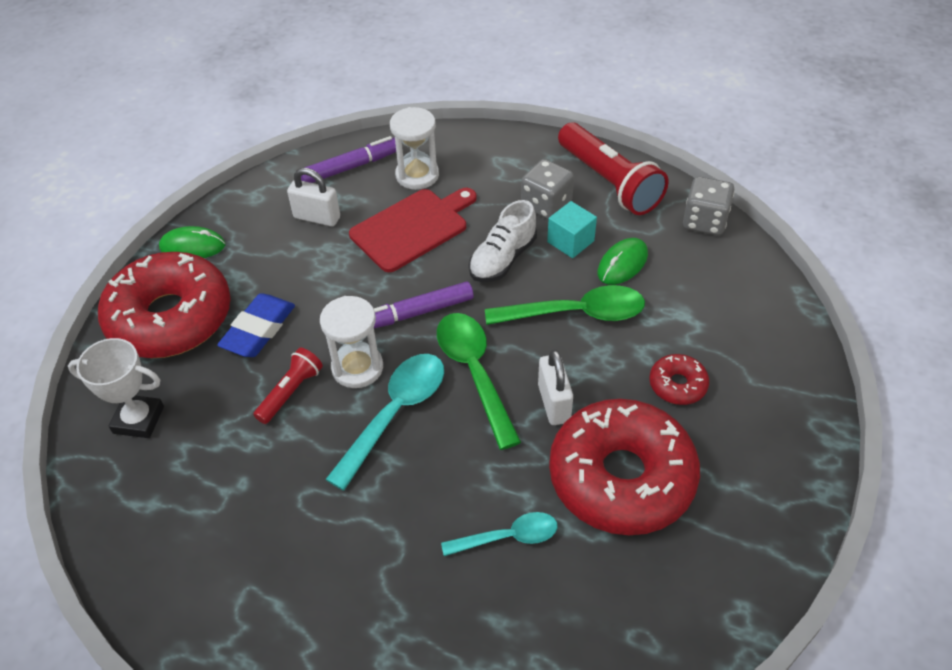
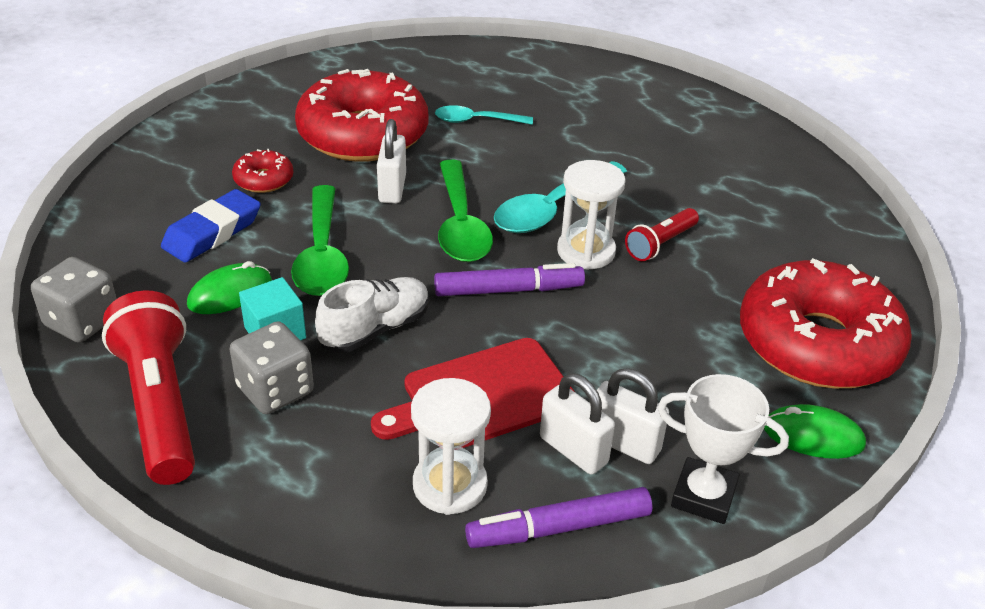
camera: 170 degrees left, 10 degrees down
(138, 420) = (823, 250): white trophy -> white trophy (703, 496)
(259, 330) = (701, 309): blue eraser -> blue eraser (212, 232)
(348, 207) = (573, 450): none -> white padlock
(576, 313) = (322, 254): green spoon -> green spoon turned 105 degrees counterclockwise

